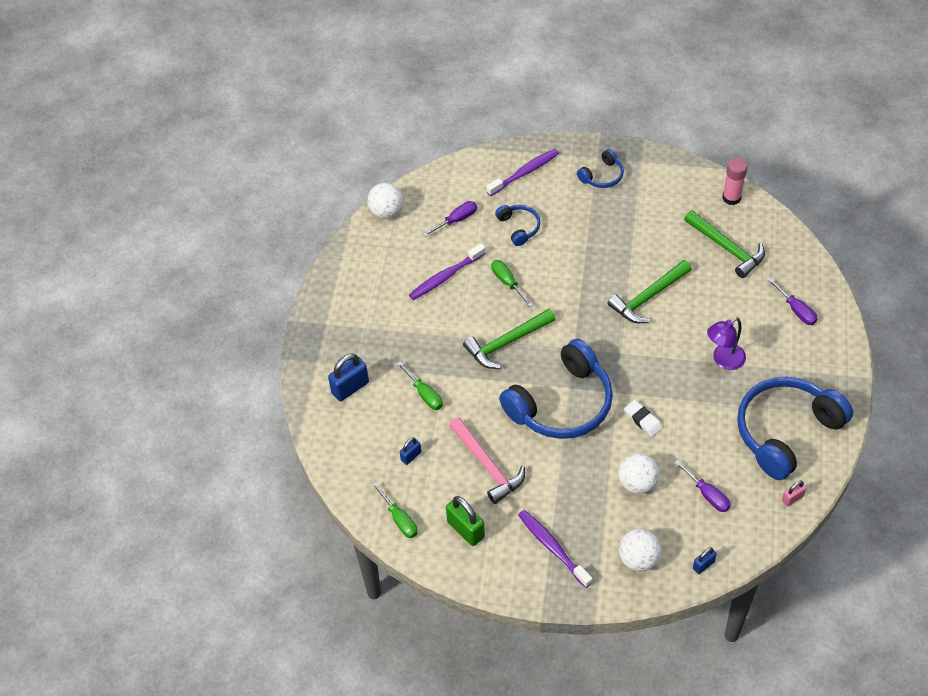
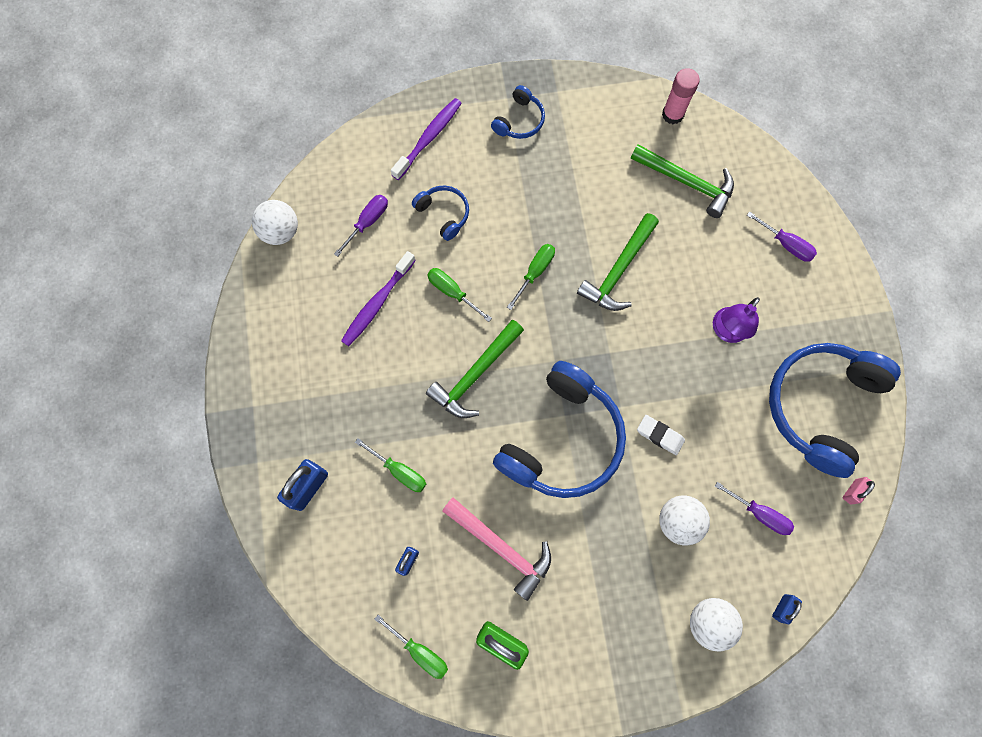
camera: 20 degrees left, 20 degrees up
(552, 547) = (608, 636): purple toothbrush -> none
(579, 284) = (535, 272): none -> green screwdriver

